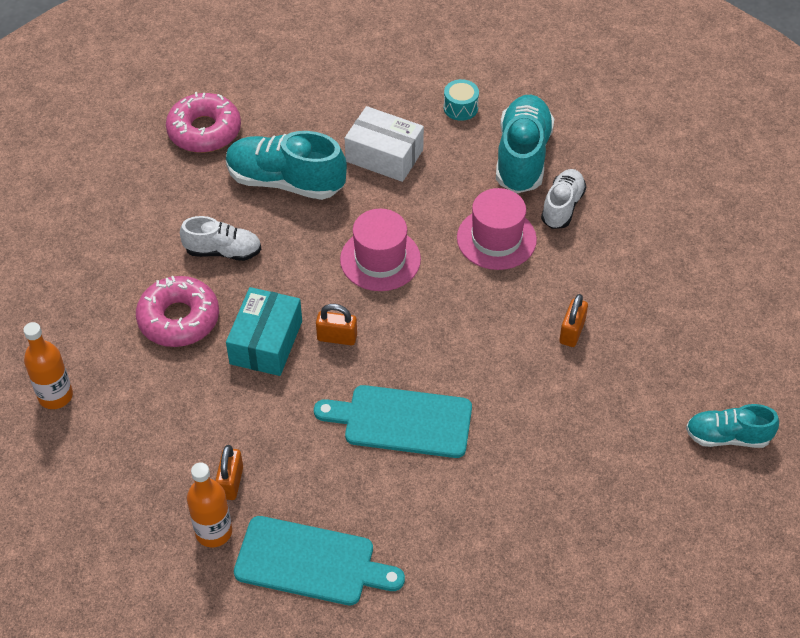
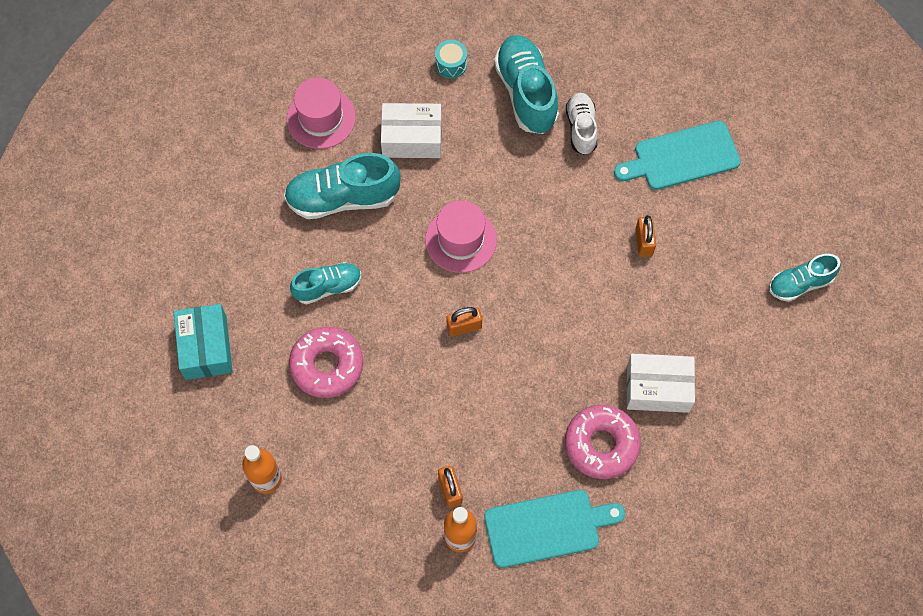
camera: 25 degrees left, 15 degrees up
(204, 131) = (245, 176): pink donut -> pink donut (601, 444)
(223, 251) = (328, 287): white shoe -> turquoise shoe
(266, 342) = (410, 356): turquoise box -> turquoise box (206, 347)
(402, 421) = (553, 378): turquoise cutting board -> turquoise cutting board (682, 157)
(496, 239) = (544, 181): pink hat -> pink hat (321, 118)
(510, 476) = (658, 388): none -> white box

